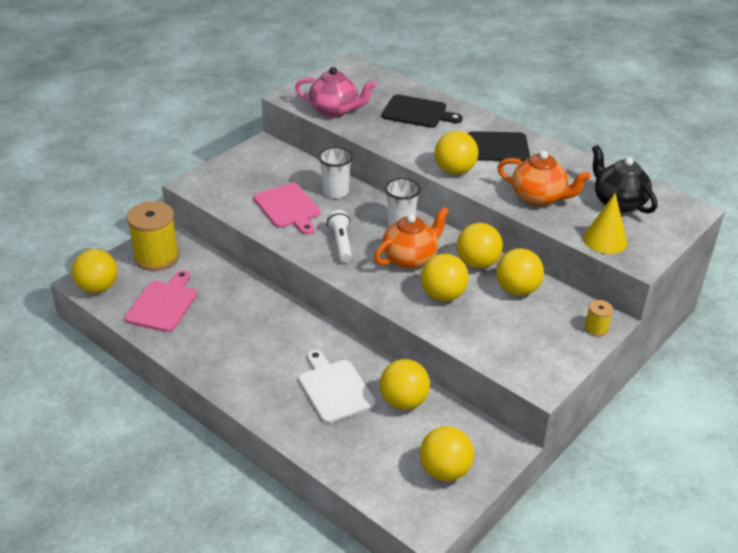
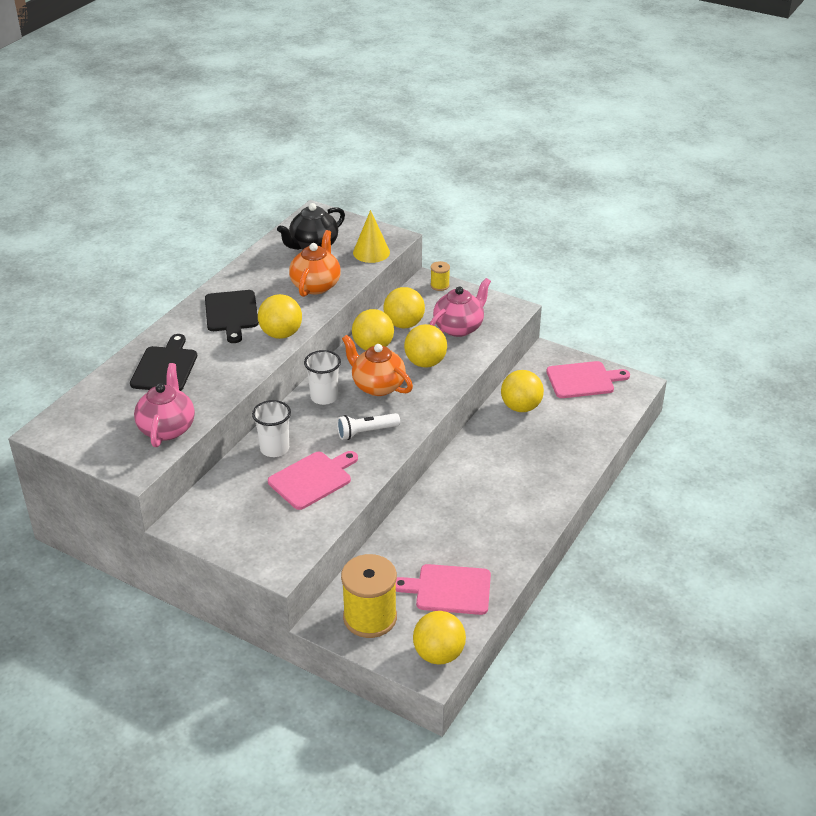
camera: 100 degrees left, 0 degrees up
(334, 388) = (522, 447): white cutting board -> none
(445, 471) = (583, 380): yellow ball -> pink cutting board
(505, 330) = (459, 327): none -> pink teapot

